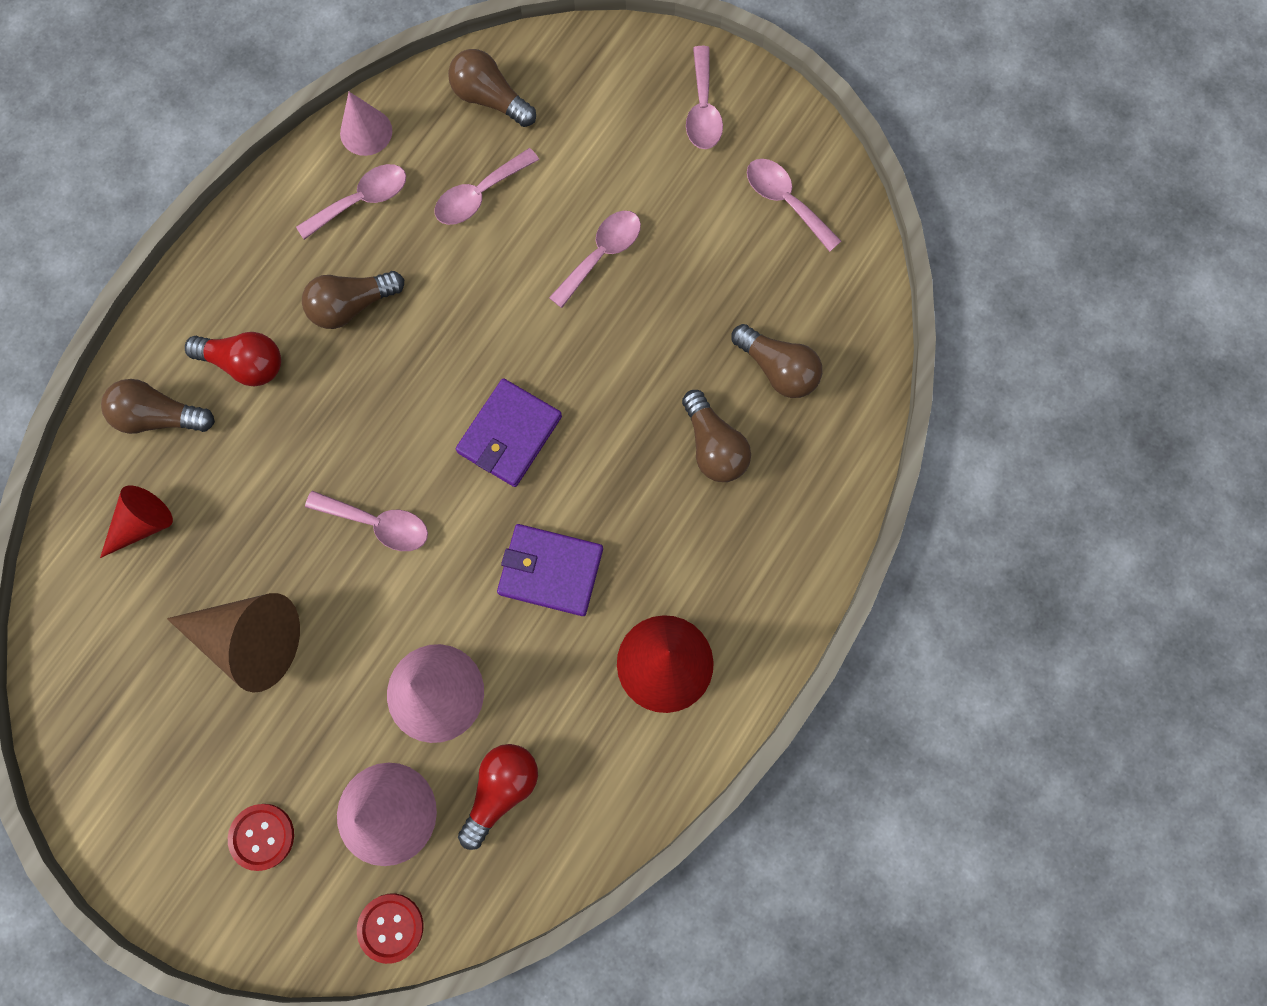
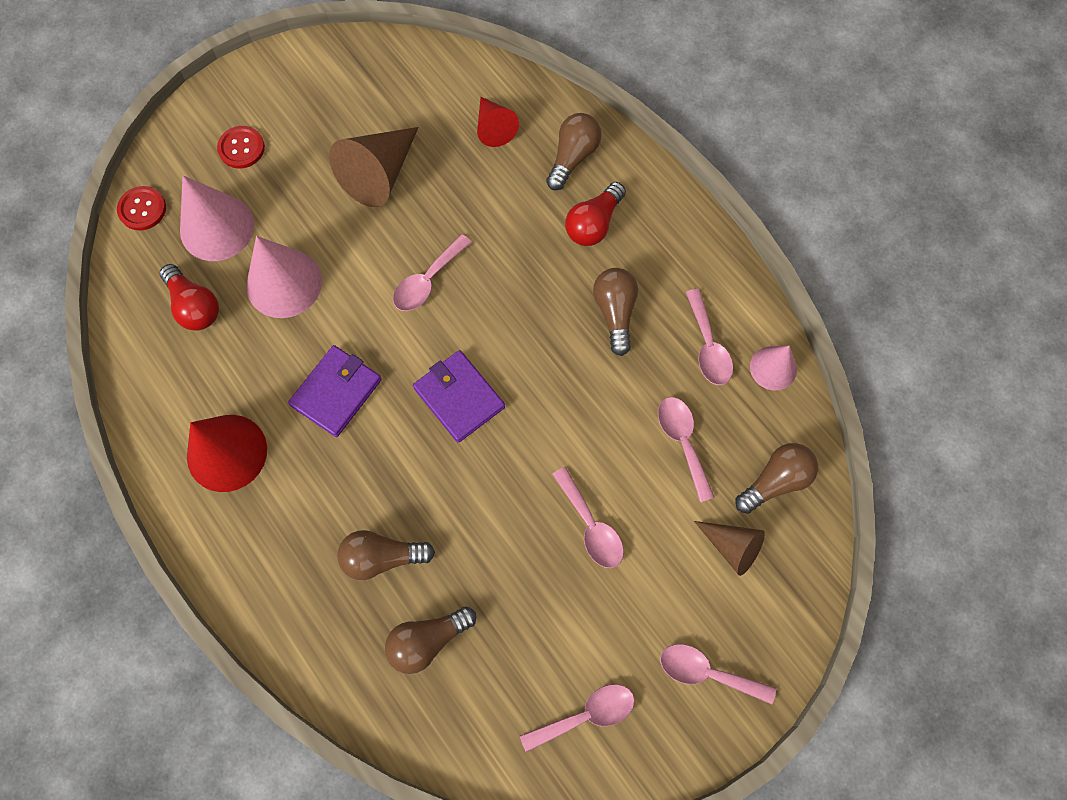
camera: 110 degrees right, 5 degrees down
(573, 120) = (732, 547): none -> brown cone

